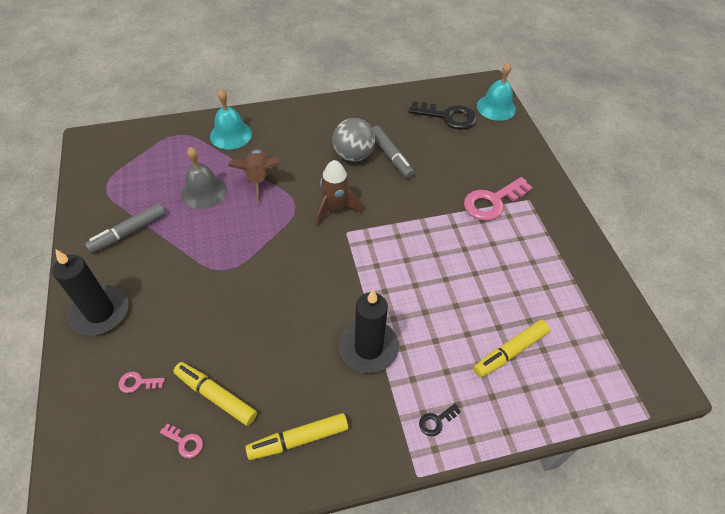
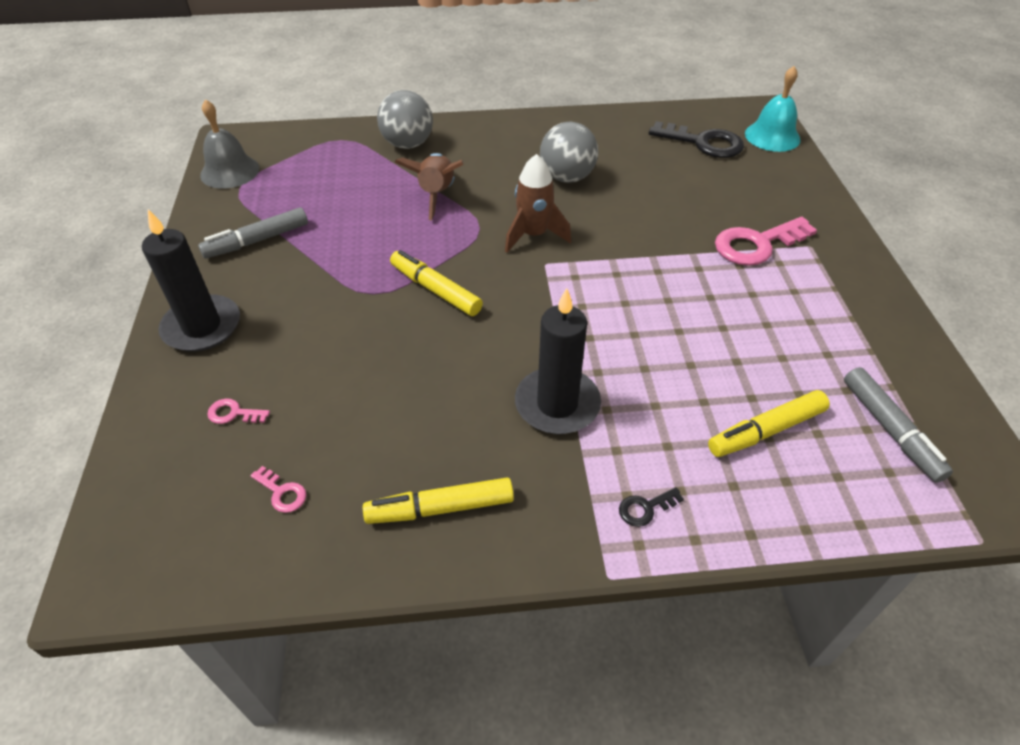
camera: 10 degrees right, 5 degrees down
(204, 192) = (362, 203): grey bell -> grey bell (230, 171)
(216, 396) = (335, 440): yellow marker -> yellow marker (435, 290)
(231, 135) = (408, 144): turquoise bell -> grey ball
(391, 156) = (618, 182): grey marker -> grey marker (890, 430)

